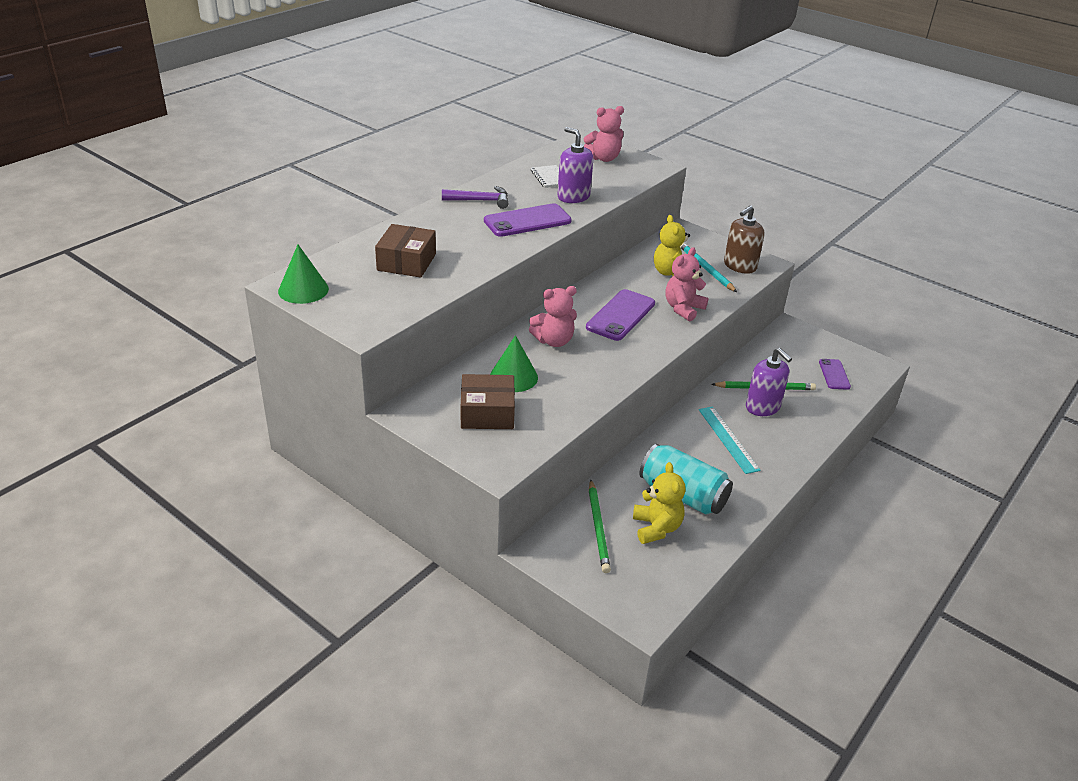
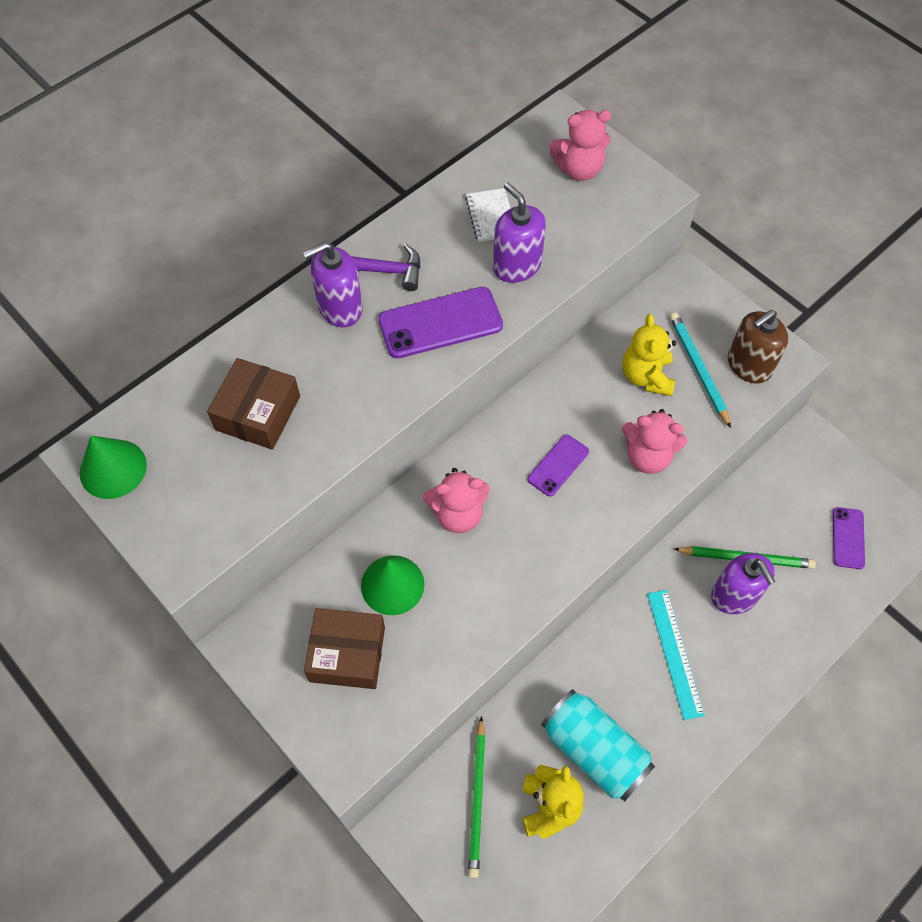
camera: 10 degrees right, 25 degrees up
(455, 216) = (340, 308): none -> purple soap dispenser
(620, 315) = (558, 465): purple phone -> purple phone, size x0.59
(683, 309) = (648, 456): pink teddy bear -> pink teddy bear turned 120 degrees counterclockwise

